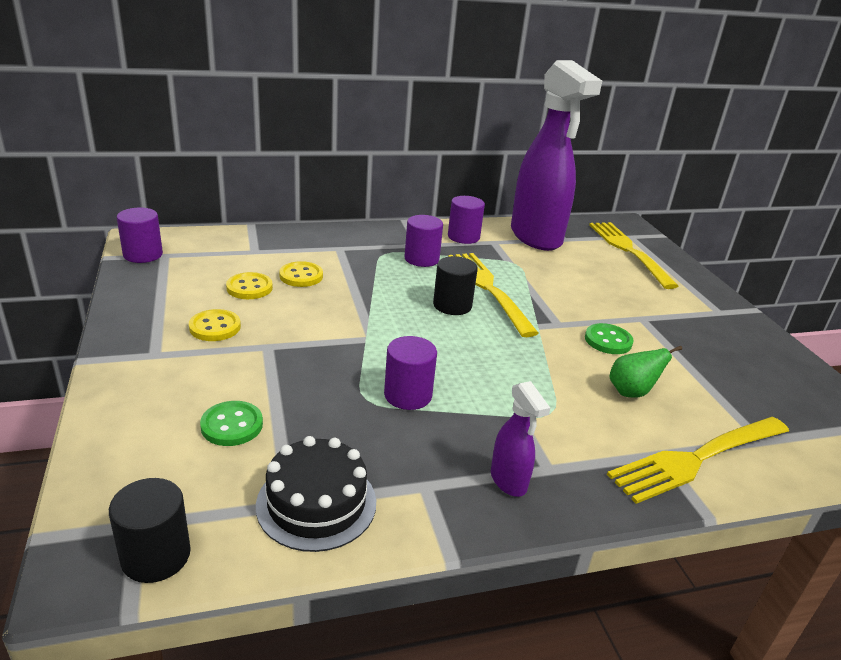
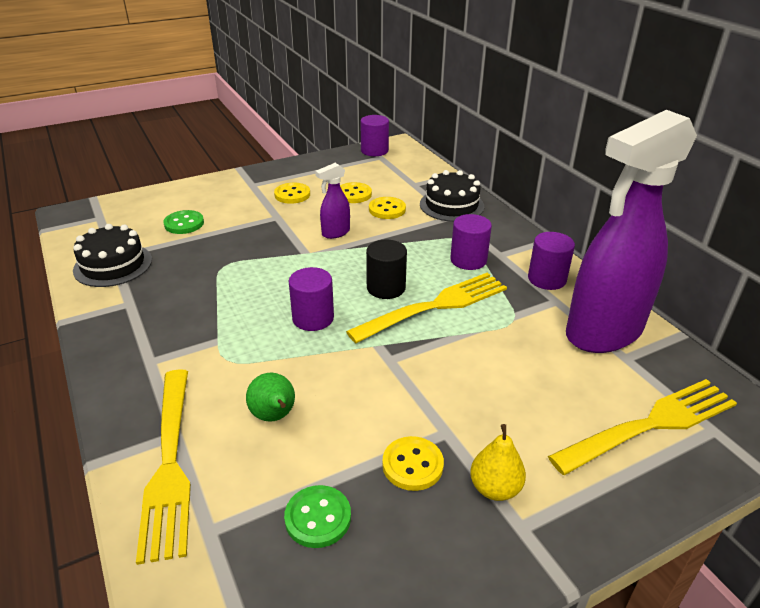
camera: 80 degrees right, 5 degrees up
(156, 556) = (76, 227): black cylinder -> none
(317, 243) = (451, 205): none -> black cake
(408, 395) = (233, 282): purple cylinder -> purple cylinder (313, 318)
(508, 481) = (134, 340): purple spray bottle -> purple spray bottle (335, 233)
(608, 341) = (373, 399): green button -> green button (318, 518)
(676, 337) = (412, 465): none -> yellow button
(691, 312) = (495, 488): none -> yellow pear
(697, 458) = (169, 464): yellow fork -> yellow fork turned 150 degrees counterclockwise

